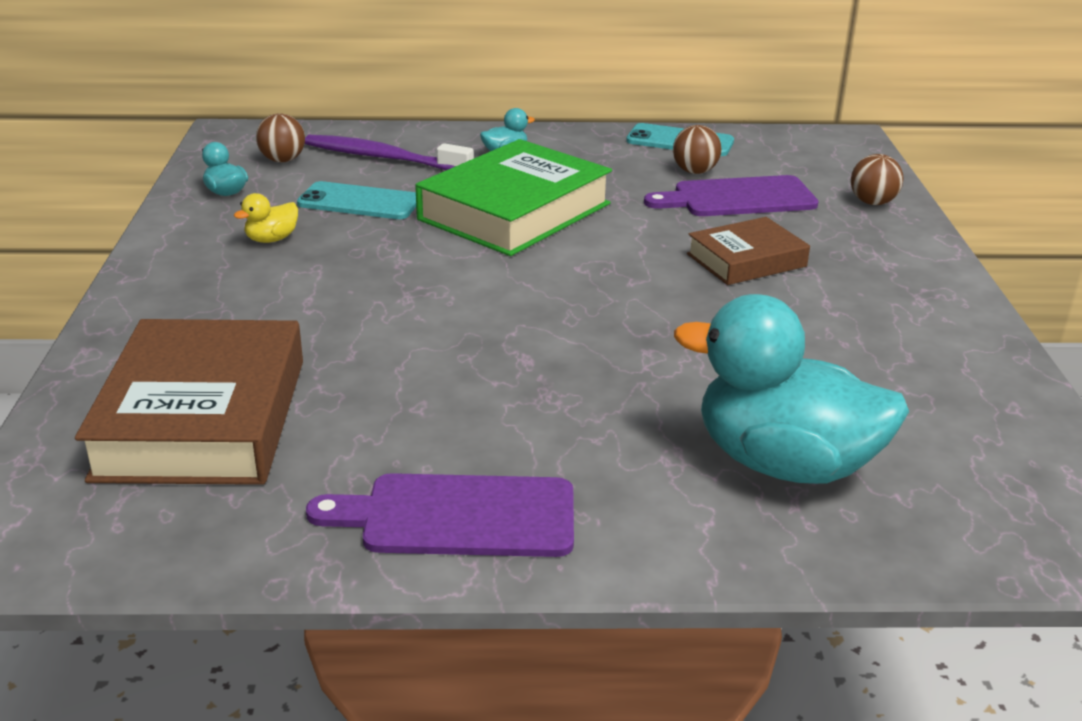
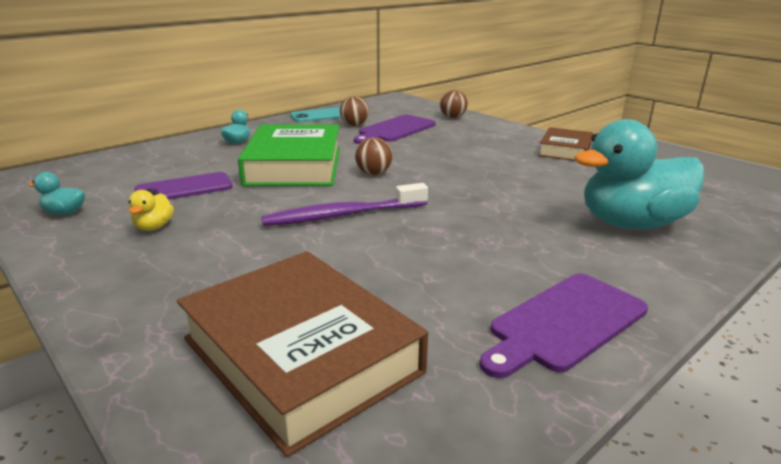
camera: 40 degrees left, 5 degrees down
(282, 160) = (82, 183): brown ball -> brown ball (373, 173)
(359, 202) = (184, 188): turquoise phone -> purple phone
(384, 158) = (160, 163): purple toothbrush -> purple toothbrush (343, 215)
(746, 260) = (448, 152): brown book -> brown book (565, 150)

